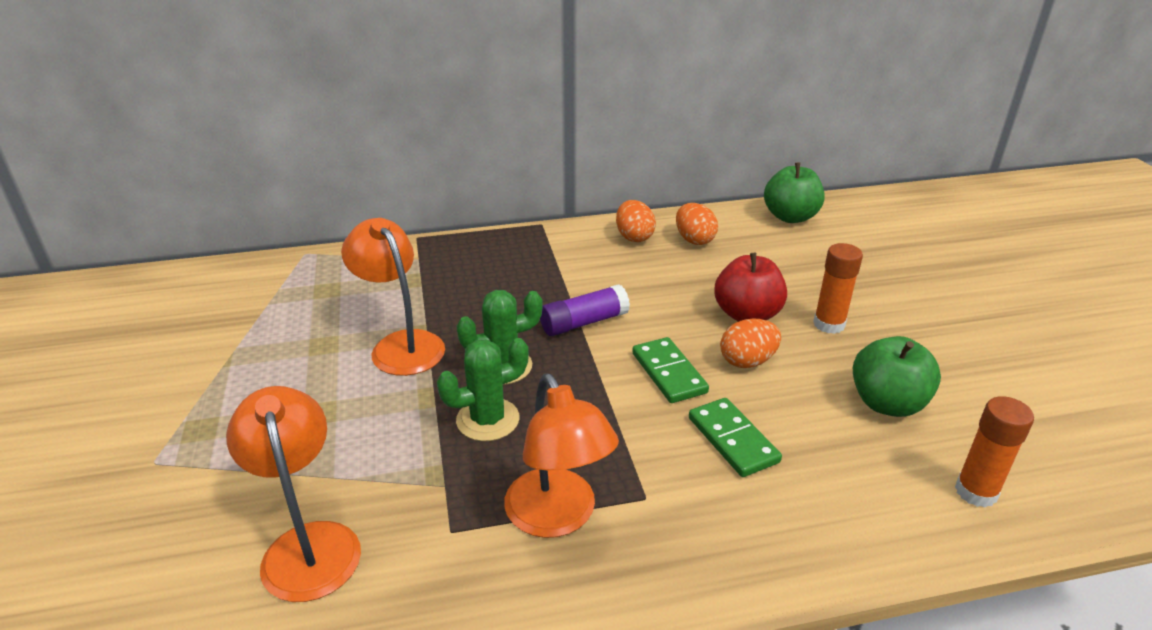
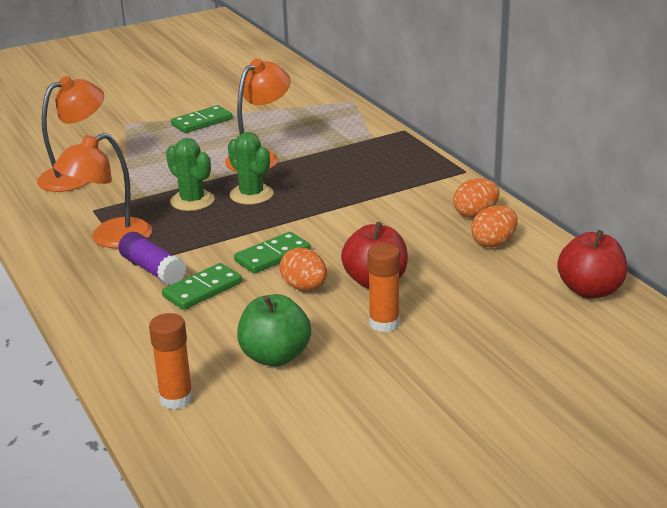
camera: 75 degrees right, 5 degrees down
(237, 379) = (202, 122): none -> green domino
(584, 322) = (322, 213): purple glue stick -> purple glue stick (153, 269)
(790, 217) = (590, 290): green apple -> red apple

